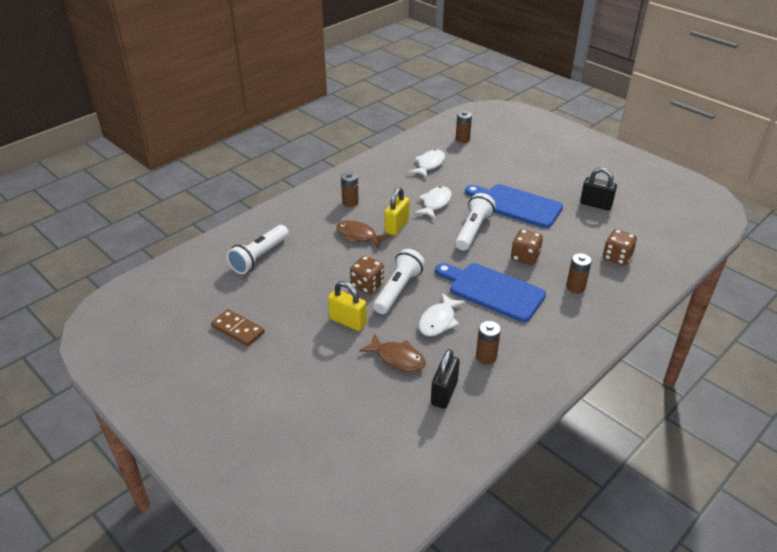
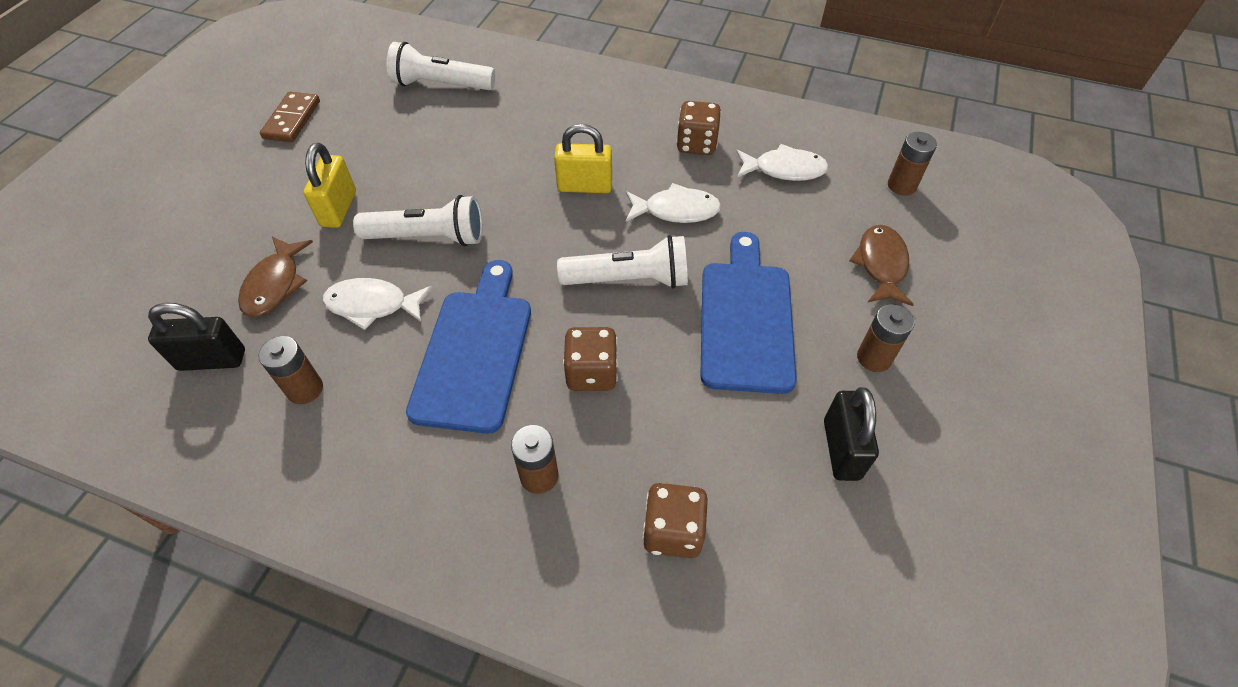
camera: 65 degrees right, 15 degrees up
(350, 202) = (614, 120): brown battery -> brown battery (874, 358)
(359, 236) = (537, 155): brown fish -> brown fish (881, 265)
(367, 285) = (426, 202): brown dice -> brown dice (696, 144)

